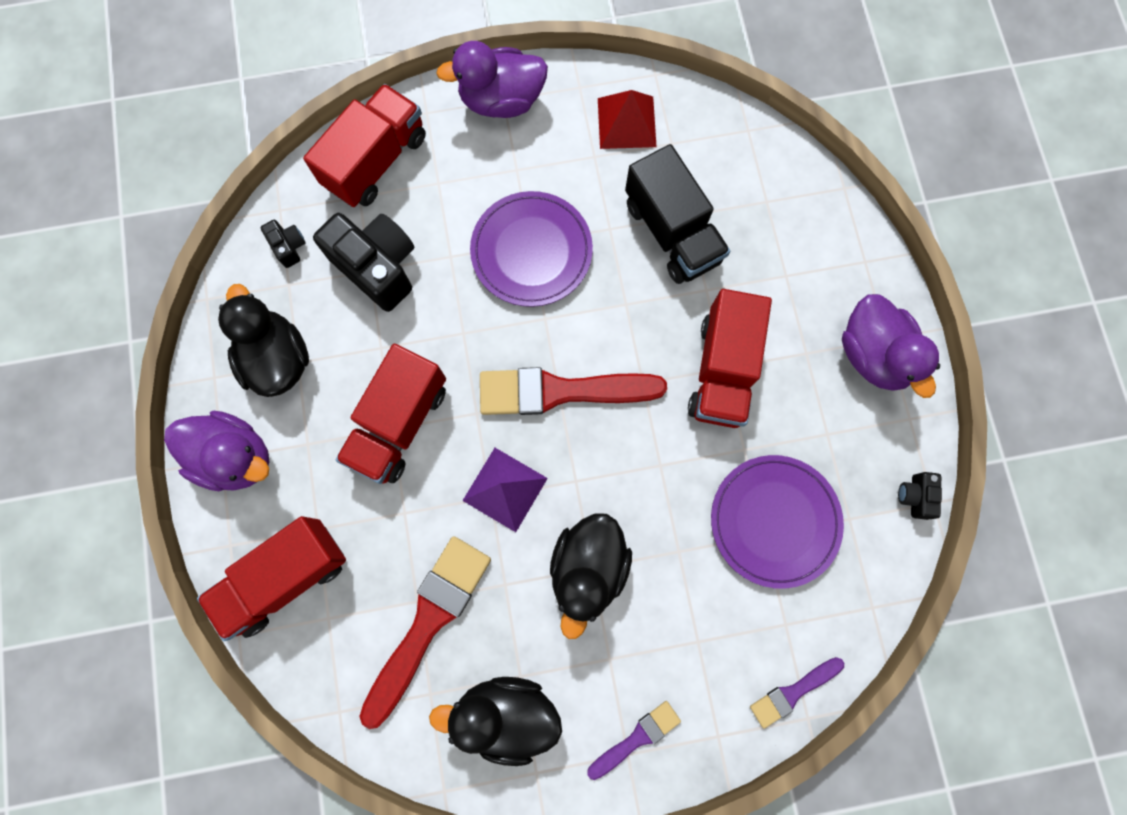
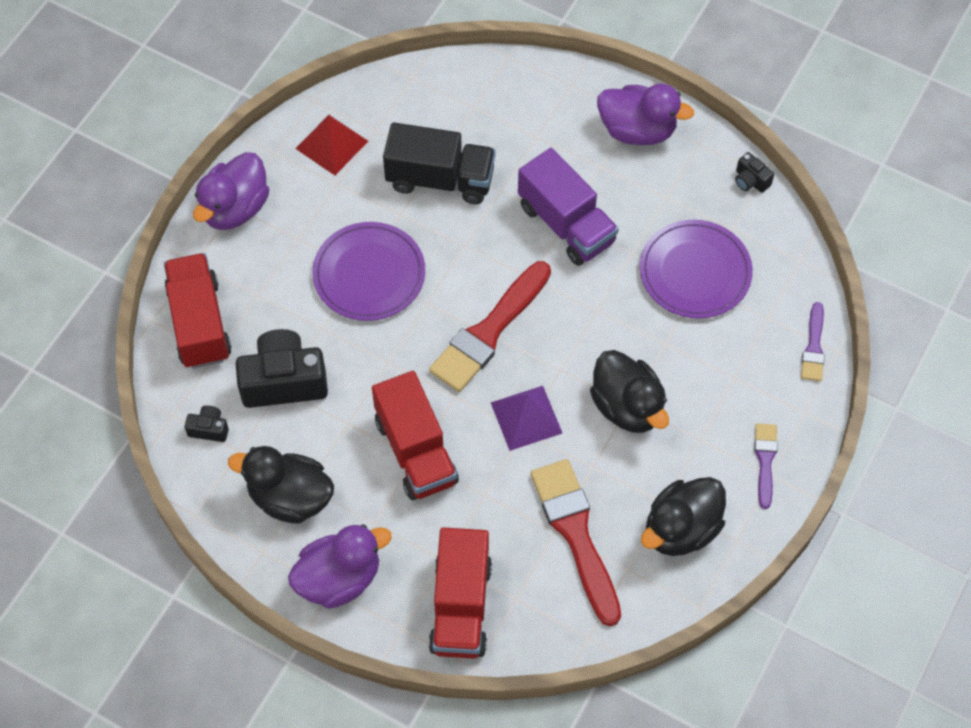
camera: 50 degrees left, 15 degrees down
(722, 370) = (566, 224): red truck -> purple truck

